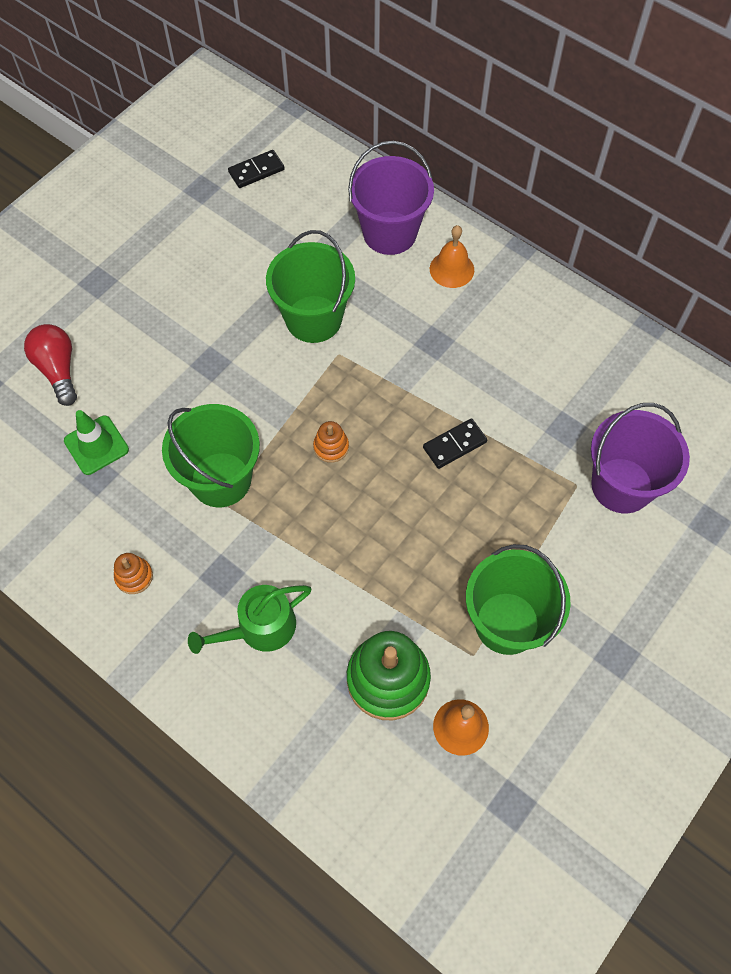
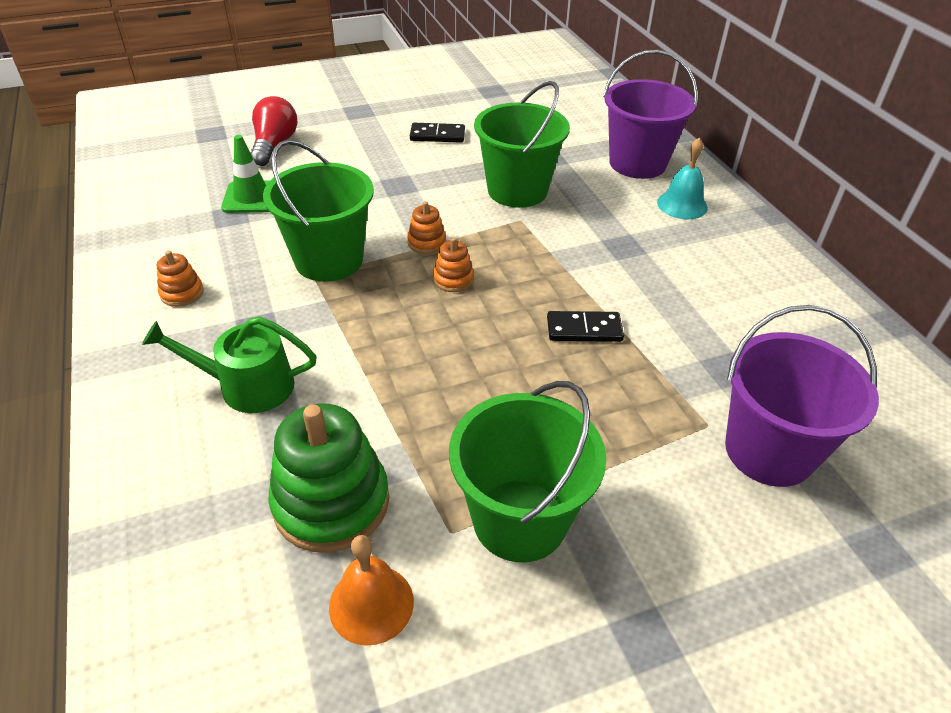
camera: 30 degrees right, 20 degrees down
(256, 171) = (547, 95): black domino -> black domino (437, 135)
(283, 419) = (426, 242): none -> orange stacking toy
(451, 269) = (682, 205): orange bell -> turquoise bell

